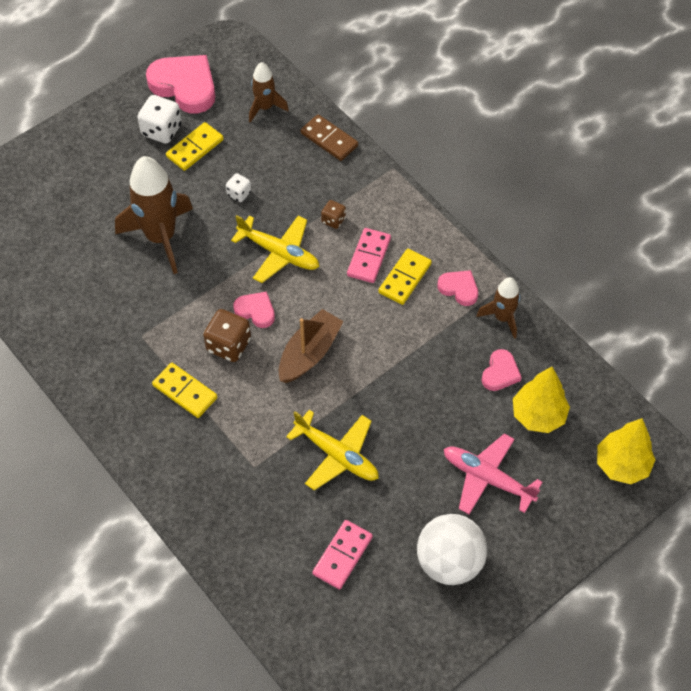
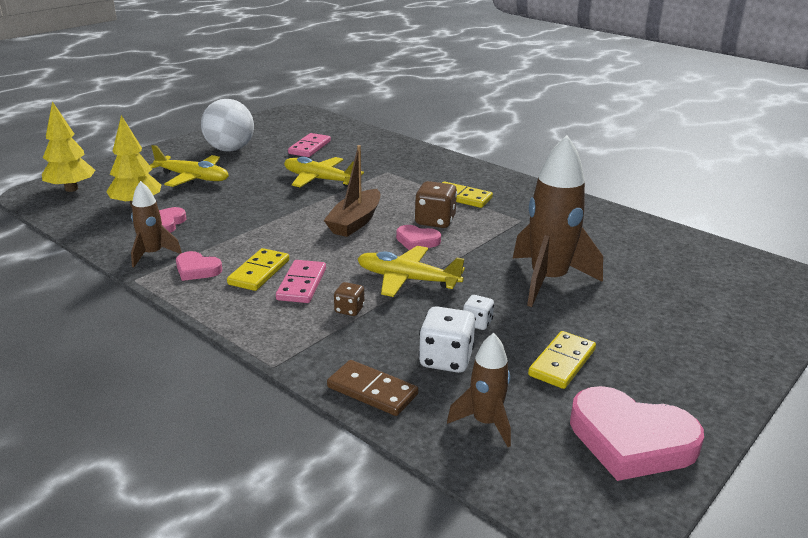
camera: 170 degrees right, 30 degrees down
(161, 130) = (623, 378): white dice -> white dice (446, 359)
(487, 478) = (192, 178): pink plane -> yellow plane

